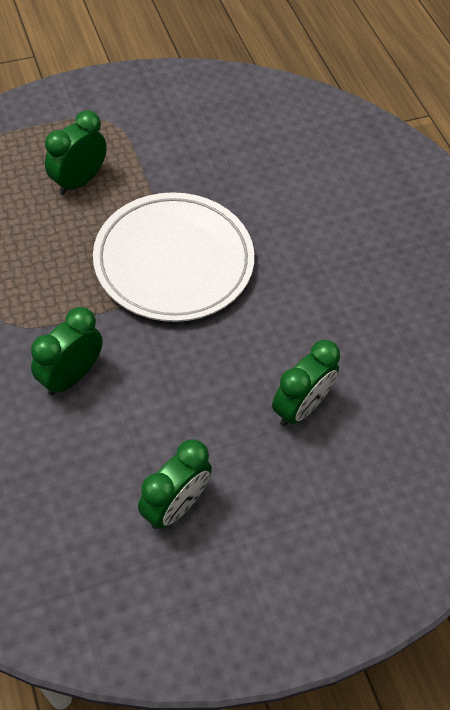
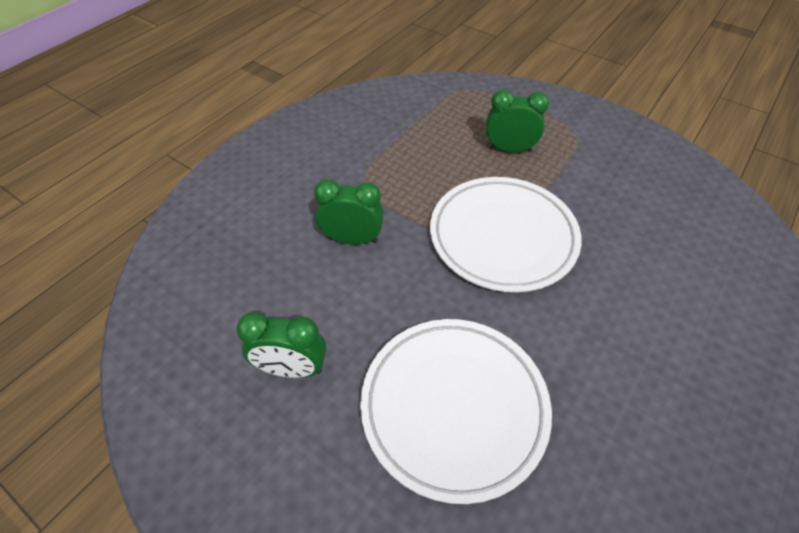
camera: 60 degrees right, 5 degrees down
(300, 407) = (454, 407): green clock -> white plate

